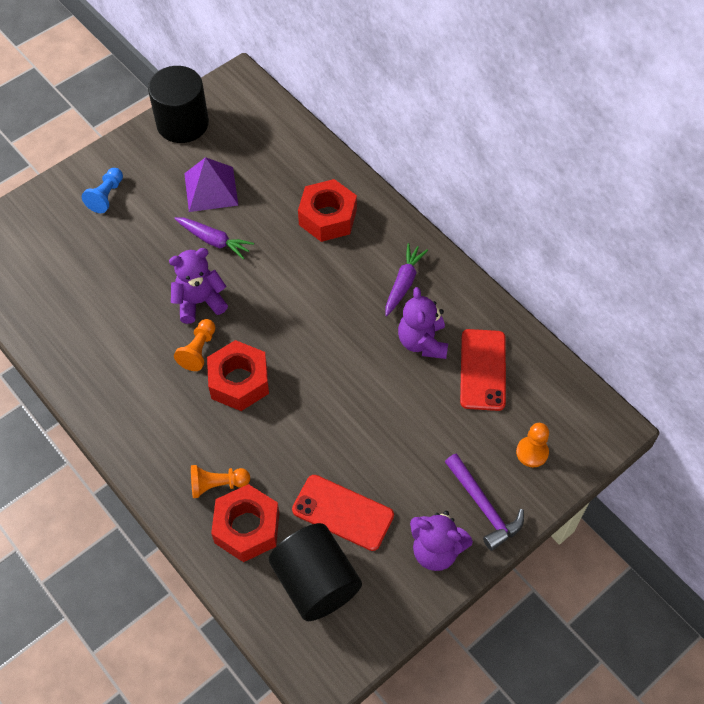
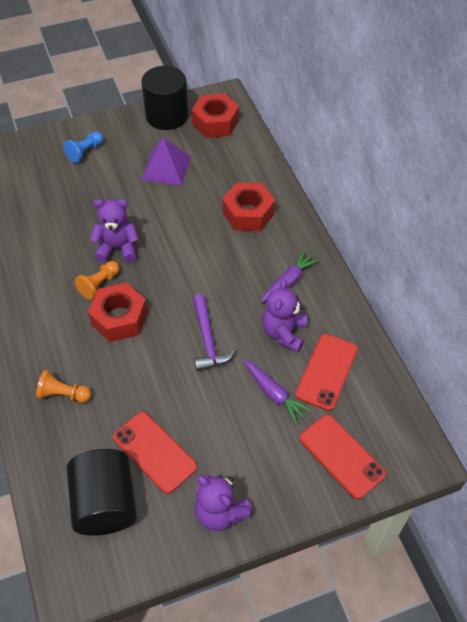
camera: 20 degrees right, 5 degrees down
(214, 241) = (150, 206): purple carrot -> purple carrot (274, 394)
(247, 528) = (70, 437): red nut -> red nut (215, 122)
(484, 507) = (278, 489): purple hammer -> purple hammer (208, 340)
(532, 452) = (341, 456): orange pawn -> red phone

